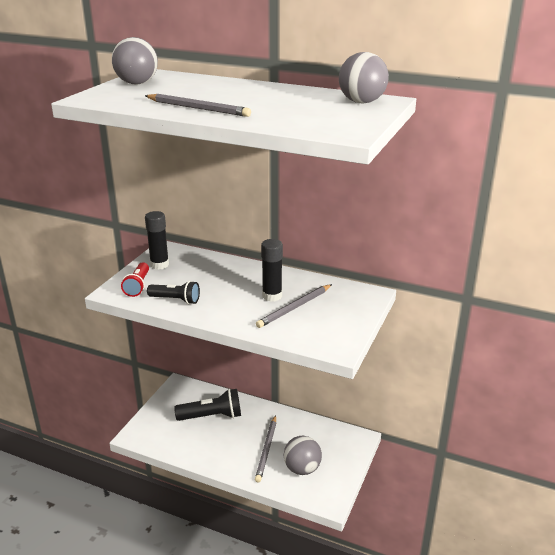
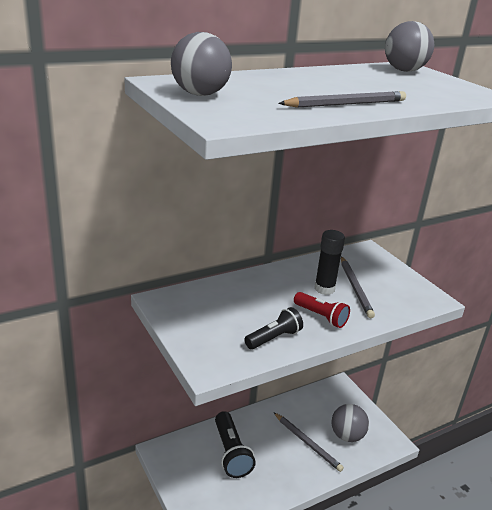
camera: 55 degrees left, 0 degrees up
(138, 286) = (217, 348): red flashlight -> red flashlight (321, 317)
(159, 265) = (189, 317): black glue stick -> none
(212, 416) = (231, 453): black flashlight -> black flashlight turned 135 degrees clockwise

